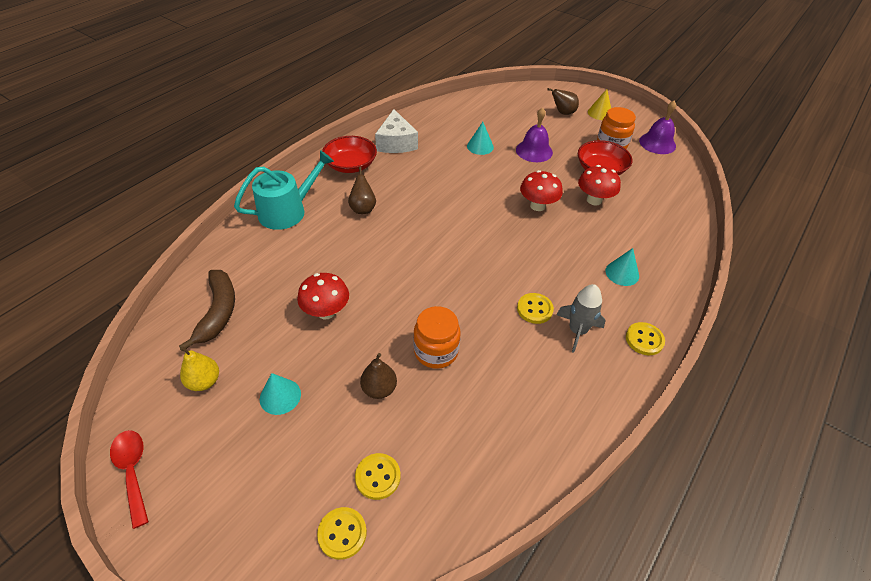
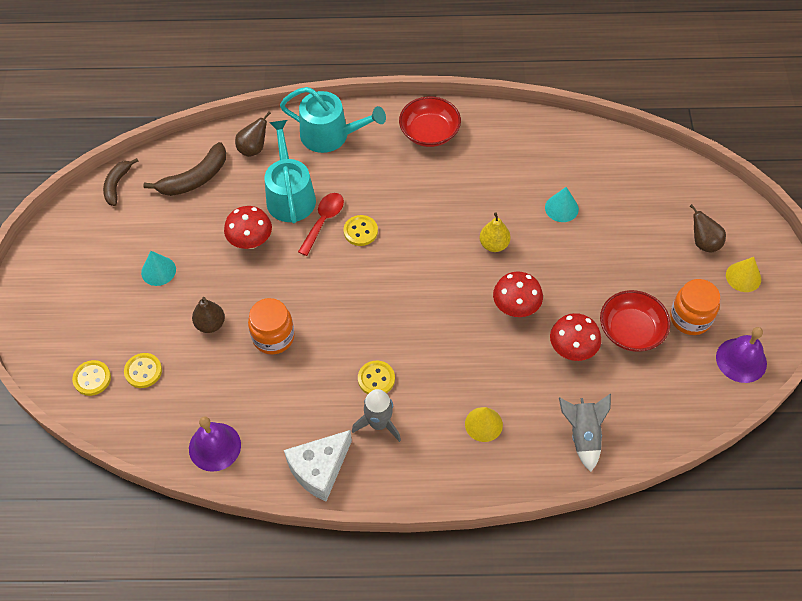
camera: 55 degrees right, 10 degrees up
(133, 471) = (50, 239): red spoon -> red spoon (323, 221)
(148, 373) = (117, 185): none -> brown banana
(204, 381) = (135, 220): yellow pear -> yellow pear (494, 244)
(312, 263) = (290, 195): none -> turquoise watering can
(363, 208) = (382, 182): brown pear -> brown pear (253, 149)
(396, 142) = (496, 141): white cheese -> white cheese (319, 469)
(534, 151) = (602, 256): purple bell -> purple bell (214, 446)
(622, 273) = (483, 424): turquoise cone -> yellow cone
(644, 339) = (412, 480): yellow button -> yellow button (360, 231)
(666, 231) = (583, 435): none -> grey rocket

